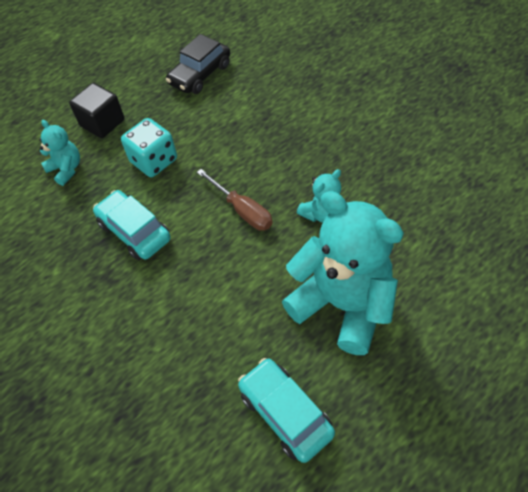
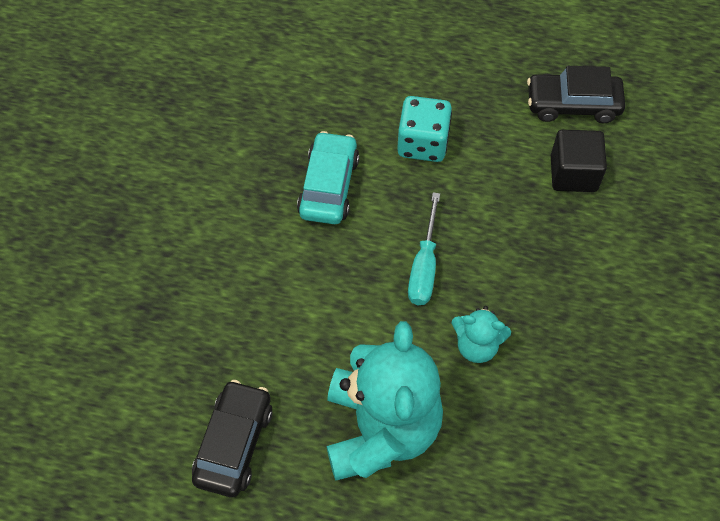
camera: 50 degrees right, 5 degrees up
(66, 169) = (354, 74): turquoise teddy bear -> none
(102, 123) = (433, 62): black cube -> black cube (573, 173)
(242, 210) = (424, 266): brown screwdriver -> turquoise screwdriver
(285, 413) = (234, 443): turquoise car -> black car

